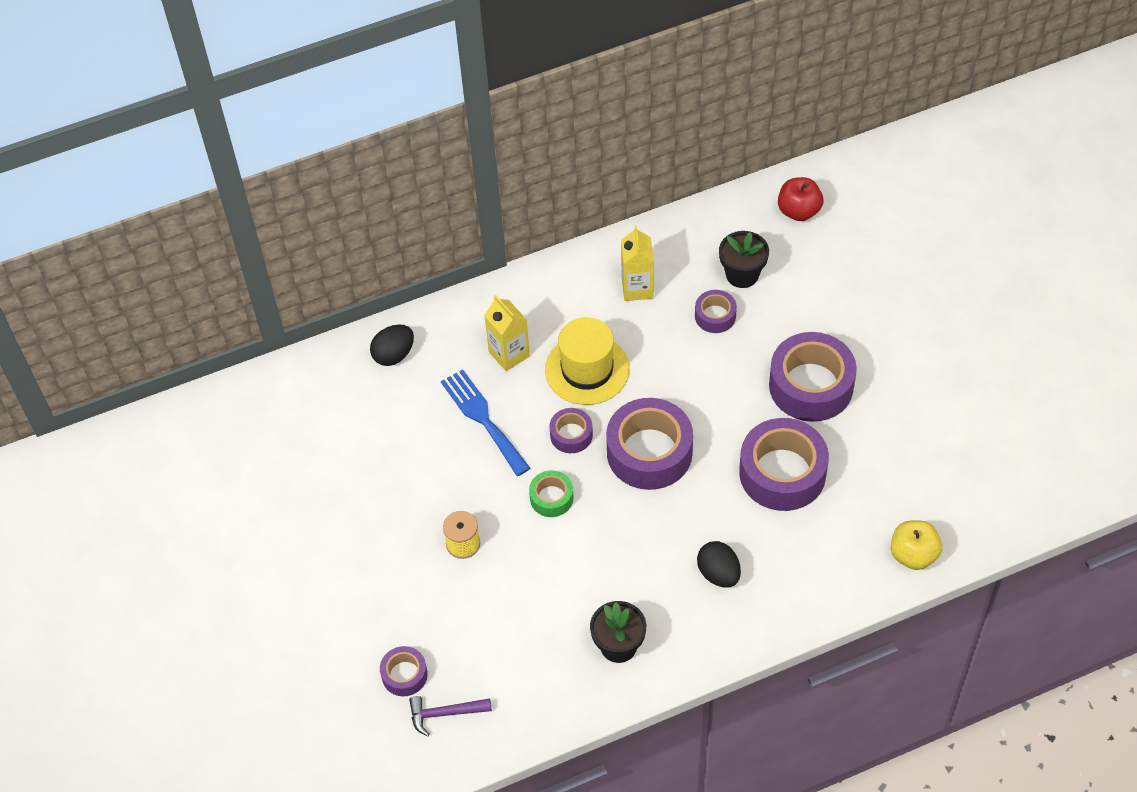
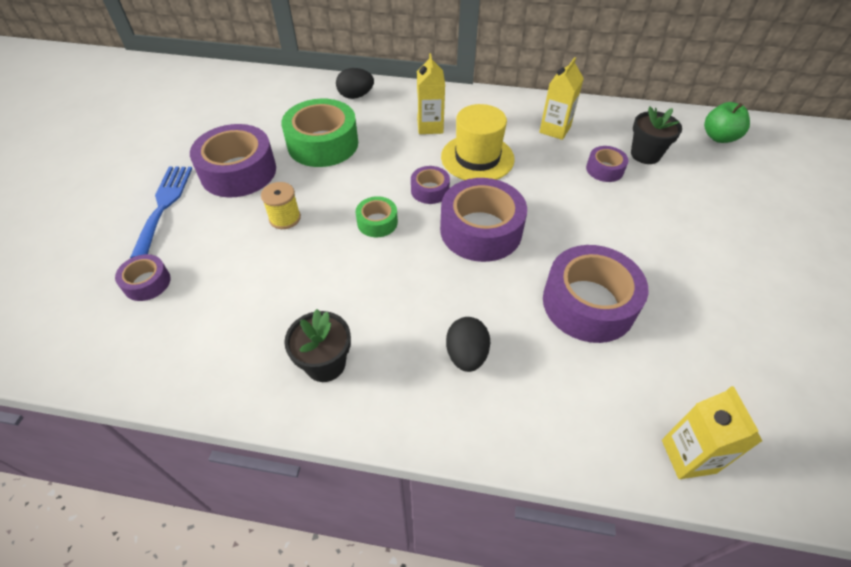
camera: 30 degrees right, 5 degrees down
(418, 439) = (323, 144): none -> green tape
(445, 714) = (139, 331): purple hammer -> none
(483, 419) = (377, 152): blue fork -> blue fork (164, 205)
(798, 211) = (719, 137): red apple -> green apple
(811, 385) = (660, 250): purple tape -> purple tape (238, 172)
(913, 555) = (688, 456): yellow apple -> yellow carton

